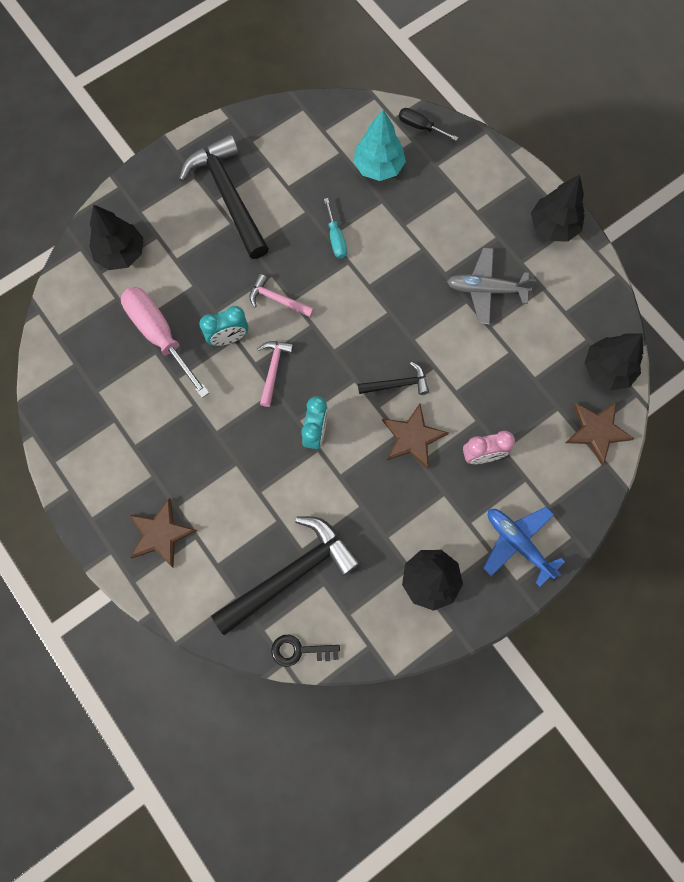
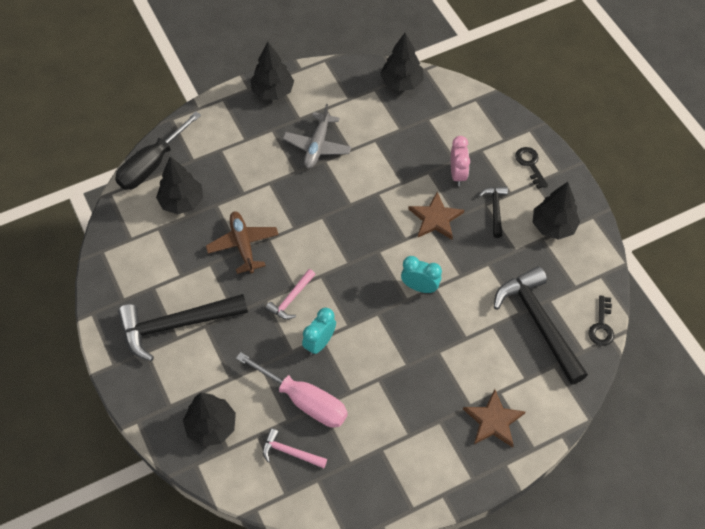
camera: 80 degrees left, 15 degrees down
(159, 335) = (304, 401): pink screwdriver -> pink screwdriver turned 120 degrees counterclockwise
(228, 338) = (319, 343): turquoise clock -> turquoise clock turned 135 degrees counterclockwise
(273, 369) = (357, 311): pink hammer -> pink hammer (290, 452)
(336, 238) = (243, 245): turquoise screwdriver -> brown plane
(378, 167) = (182, 202): turquoise tree -> black tree
(397, 384) = (388, 221): black hammer -> black hammer (495, 209)
(420, 127) = (151, 165): black screwdriver -> black screwdriver, size x1.96
(518, 543) = (530, 164): blue plane -> black key
(597, 431) = (449, 98): brown star -> none

